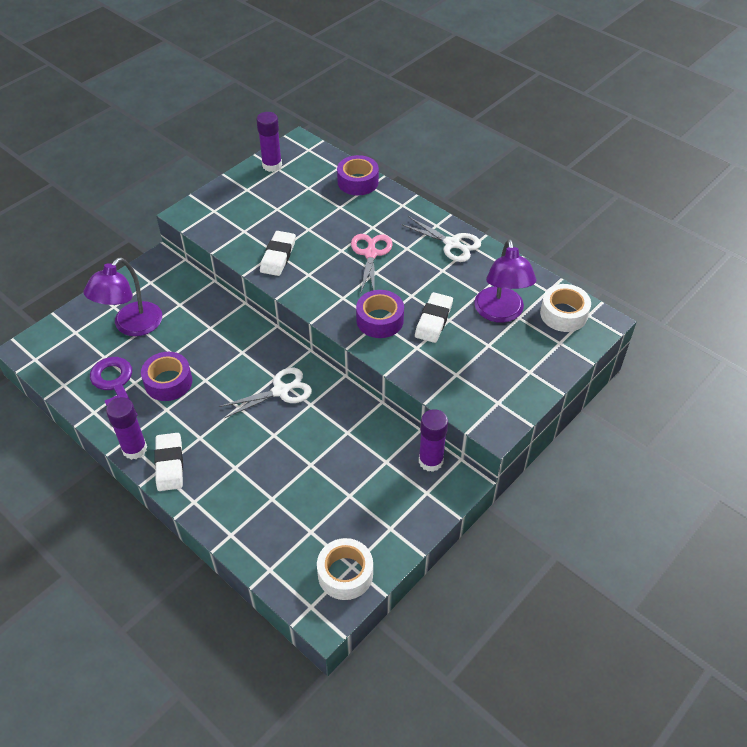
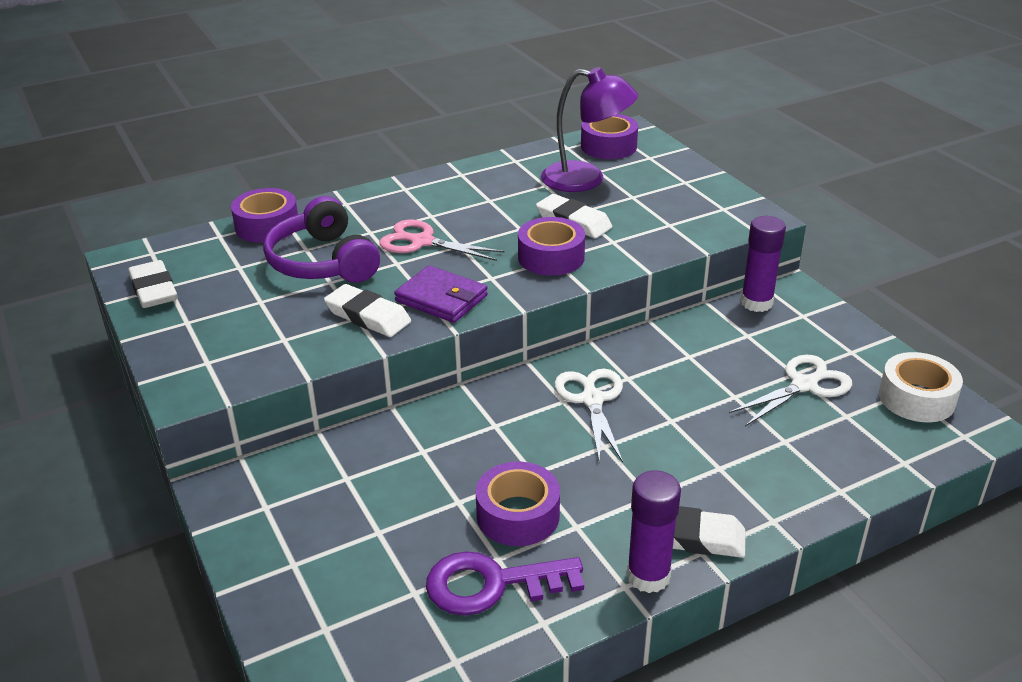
camera: 70 degrees left, 15 degrees down
(132, 326) = (360, 544): purple lamp -> none
(272, 165) = (154, 289): purple glue stick -> white eraser
(309, 282) = (441, 298): none -> purple wallet
(328, 219) = (322, 262): none -> purple headphones
(452, 244) = (447, 185): white scissors -> white scissors (804, 385)
(563, 314) = (608, 146): white tape -> purple tape

